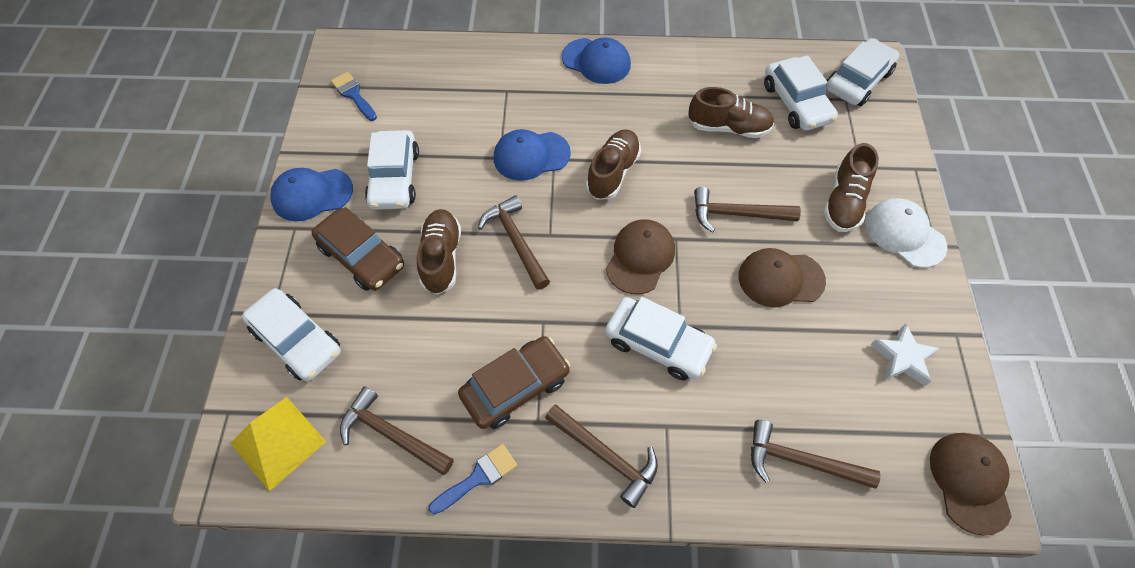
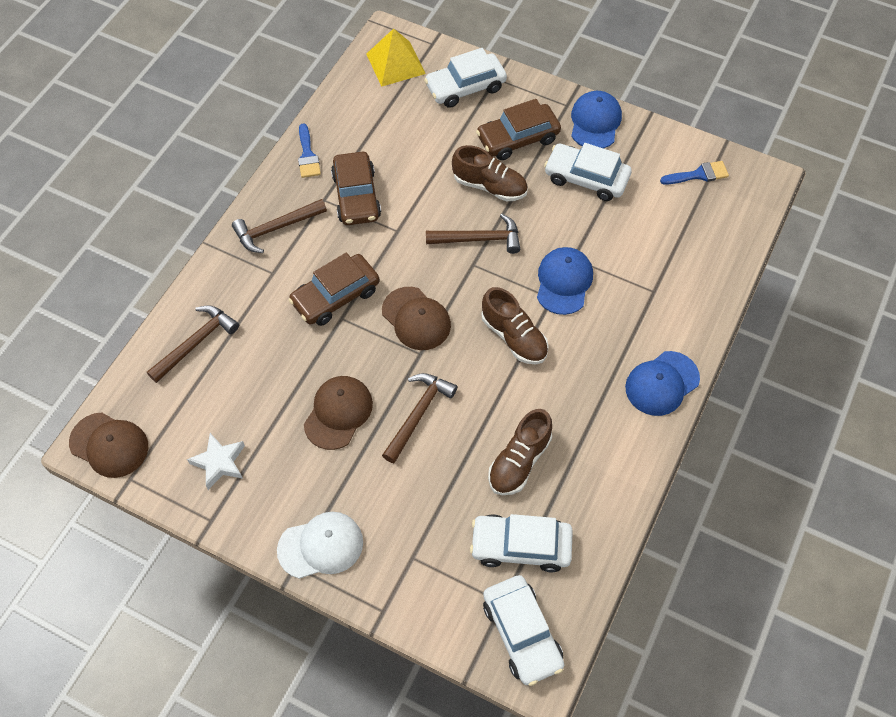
camera: 115 degrees right, 0 degrees up
(392, 434) = (365, 120): brown hammer -> none
(658, 344) = (336, 296): white car -> brown car
(844, 202) = (382, 514): brown shoe -> none

